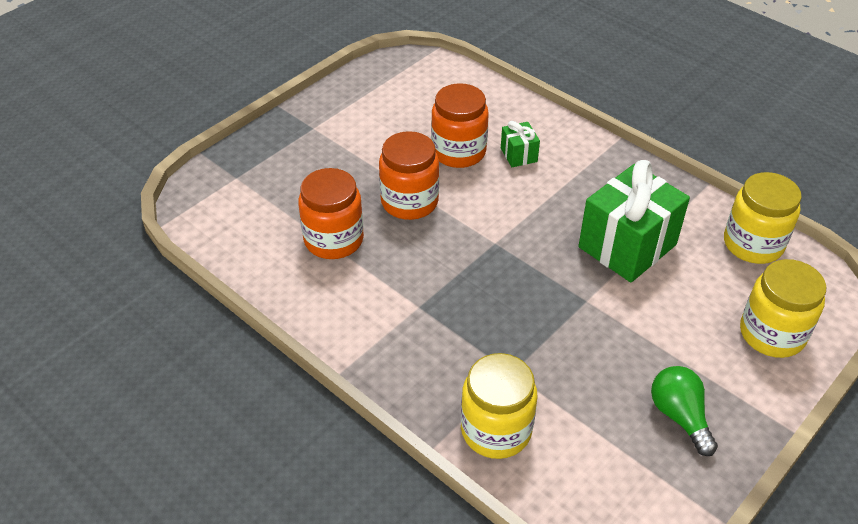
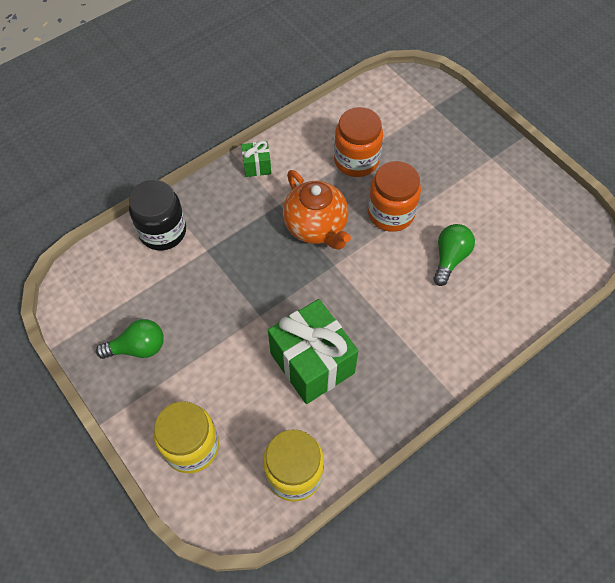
camera: 100 degrees right, 15 degrees up
(446, 265) = (316, 227): none -> orange teapot
(458, 152) = (450, 258): orange jar -> green light bulb
(496, 430) = (162, 231): yellow jar -> black jar
(518, 155) = (441, 305): green gift -> green gift (257, 166)

